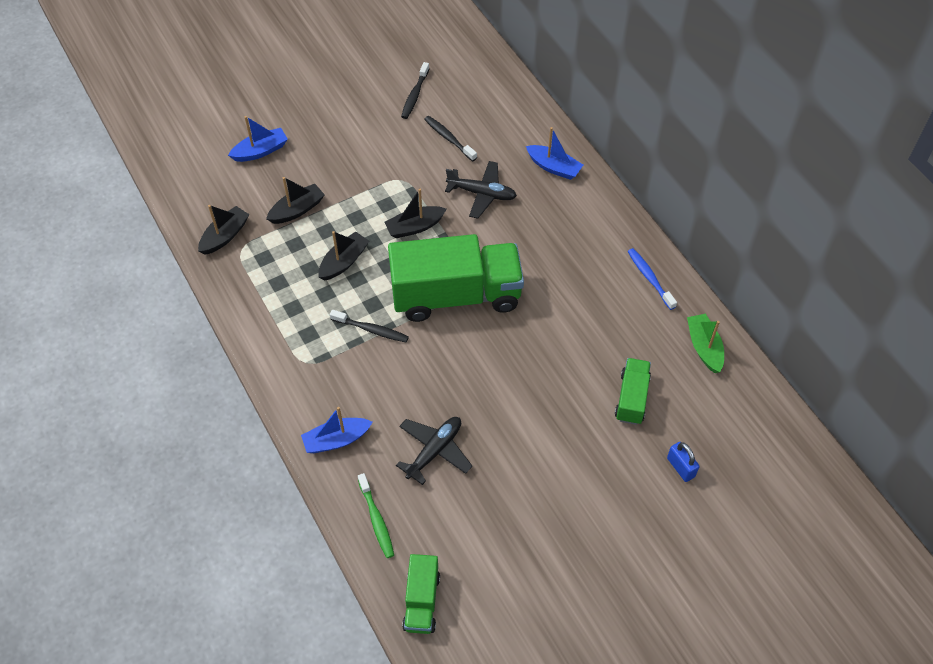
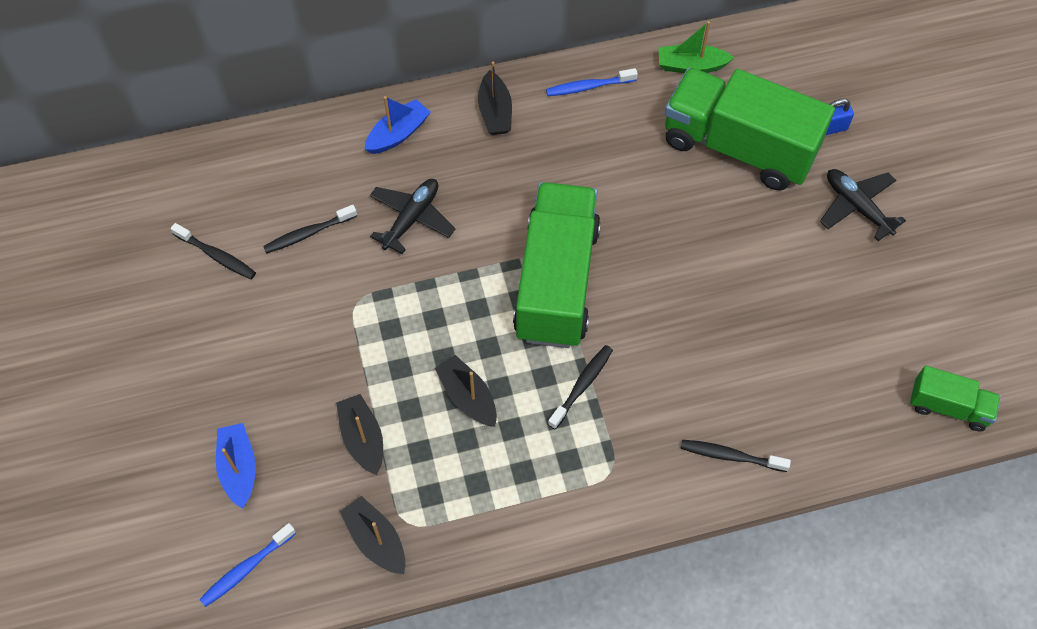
camera: 75 degrees left, 5 degrees up
(193, 174) = (246, 569): none -> blue toothbrush
(336, 440) = (730, 456): blue boat -> black toothbrush
(376, 520) = (843, 432): green toothbrush -> none
(415, 227) = (439, 304): black boat -> black boat (495, 112)
(434, 451) = (766, 353): black plane -> black plane (857, 207)
(631, 398) = (738, 147): green truck -> green truck, size x2.09

